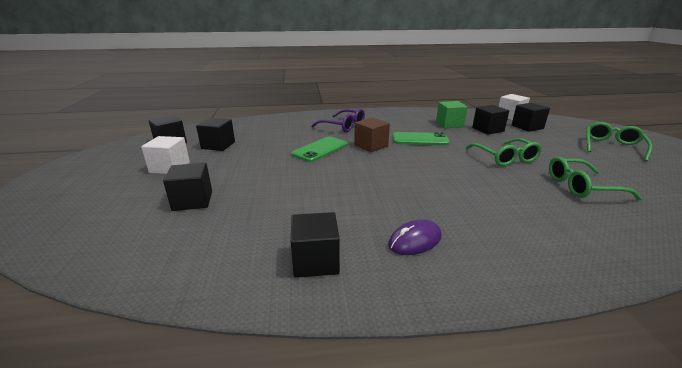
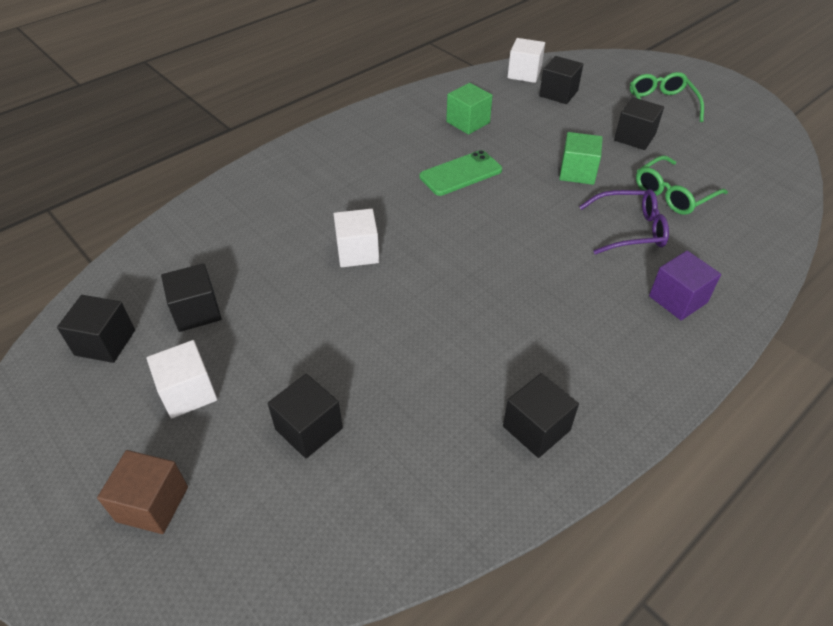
camera: 35 degrees left, 20 degrees up
(320, 149) = (357, 252): green phone -> white cube
(343, 126) = (333, 184): purple glasses -> purple glasses (629, 230)
(371, 146) = (414, 214): brown cube -> brown cube (152, 504)
(415, 241) = (595, 352): purple mouse -> none
(488, 129) = (520, 117): black cube -> black cube (634, 137)
(504, 157) = (577, 172): green glasses -> green cube
(527, 240) = (677, 299): none -> purple cube

